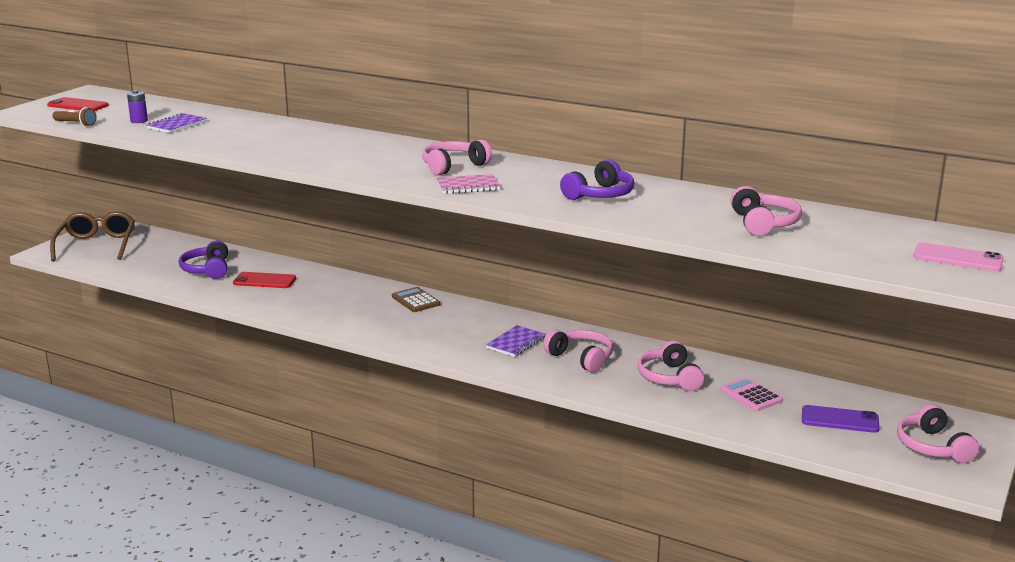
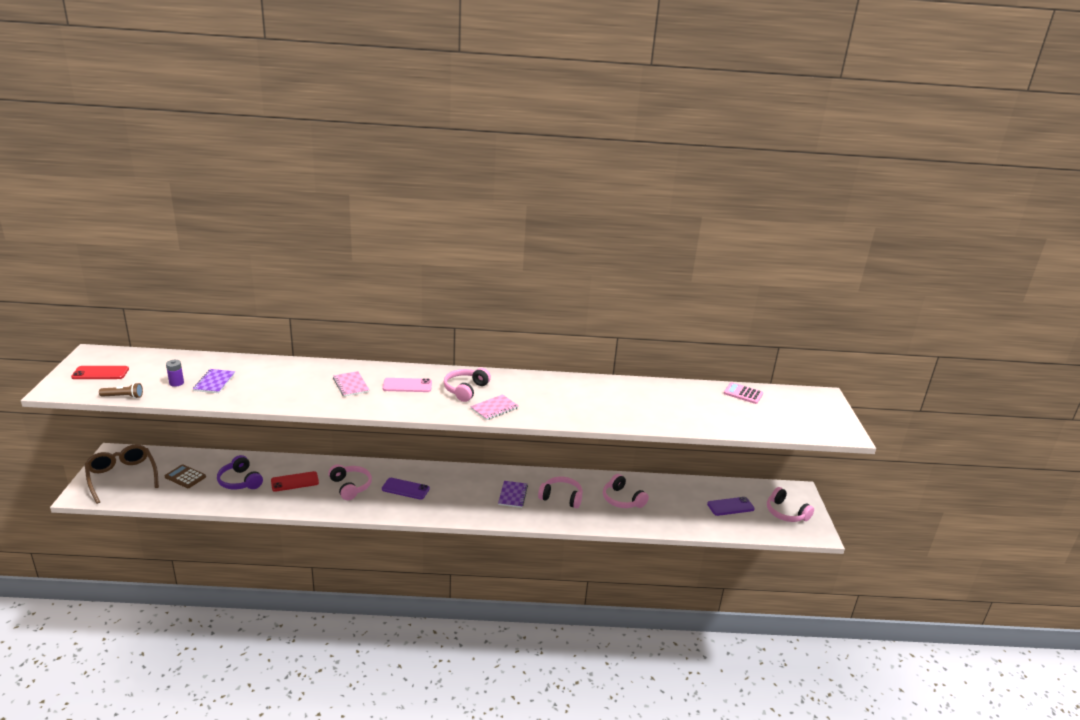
camera: 30 degrees left, 5 degrees up
(319, 145) = (351, 385): none -> pink notebook
(384, 311) = (405, 489): none -> purple phone
(416, 300) = (419, 474): brown calculator -> brown calculator (185, 477)
(600, 195) = (581, 399): purple headphones -> none
(751, 395) = (674, 501): pink calculator -> pink calculator (743, 393)
(763, 223) = (692, 406): pink headphones -> pink headphones (350, 486)
(958, 258) = (807, 414): pink phone -> pink phone (407, 385)

